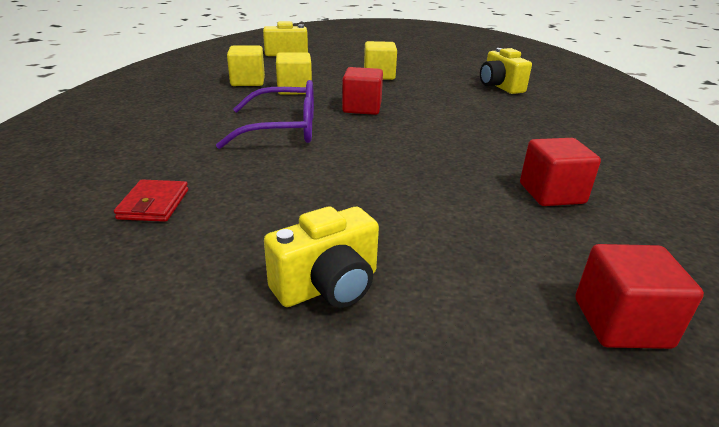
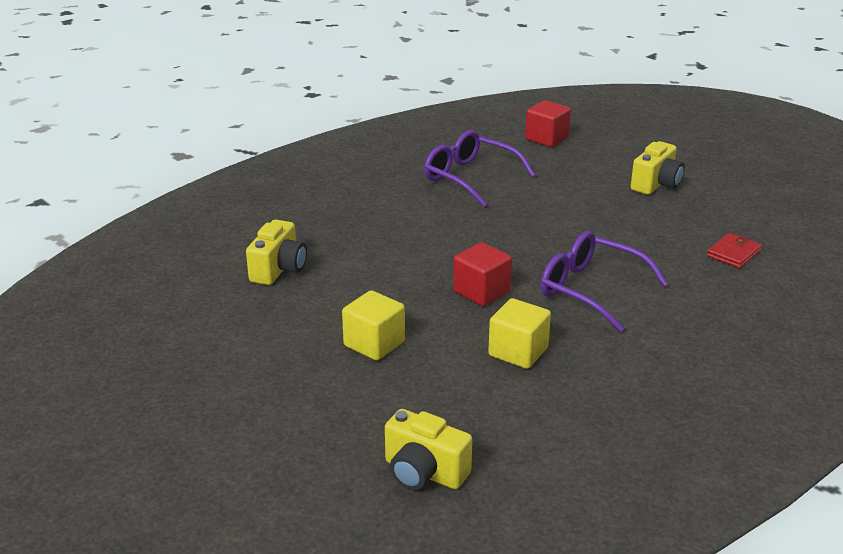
camera: 140 degrees left, 0 degrees up
(248, 81) = (562, 395): yellow cube -> none
(328, 286) = (656, 184): yellow camera -> yellow camera turned 120 degrees clockwise
(551, 193) = (469, 178): red cube -> purple glasses

